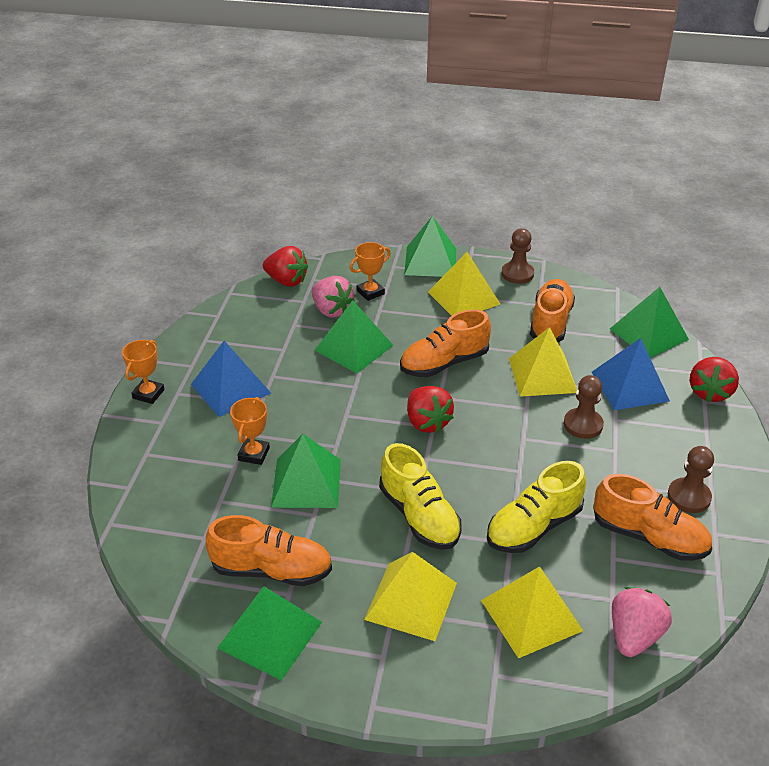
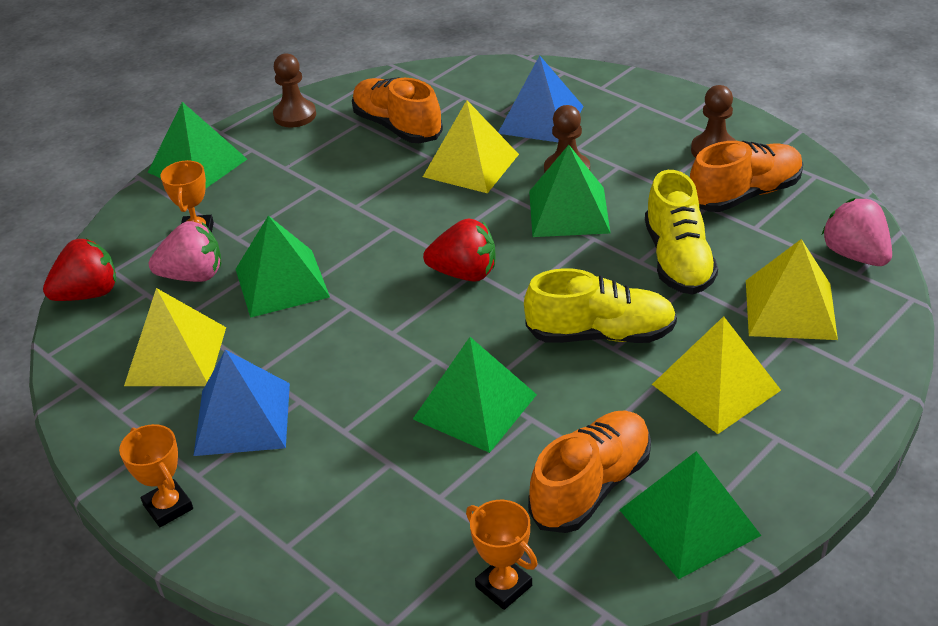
camera: 55 degrees left, 0 degrees up
(254, 454) = (385, 437): orange trophy -> orange trophy (504, 586)
(444, 363) = (382, 224): orange shoe -> none
(463, 298) = (290, 167): yellow pyramid -> yellow pyramid (176, 356)
(648, 334) = (479, 76): green pyramid -> green pyramid (569, 211)
(709, 392) = (593, 79): red strawberry -> none

